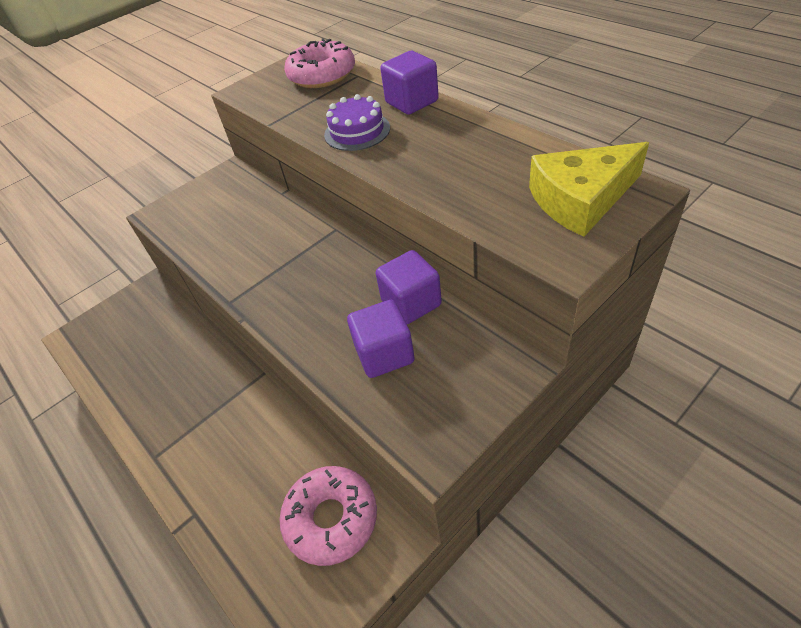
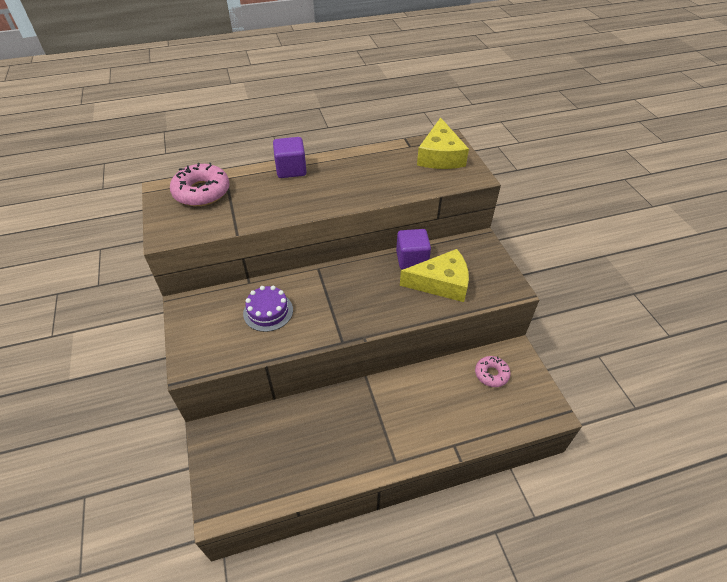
camera: 70 degrees left, 0 degrees up
(331, 519) = (491, 374): pink donut -> pink donut, size x0.60
(357, 131) = (297, 200): purple cake -> purple cake (268, 311)
(384, 354) = (441, 283): purple cube -> yellow cheese

